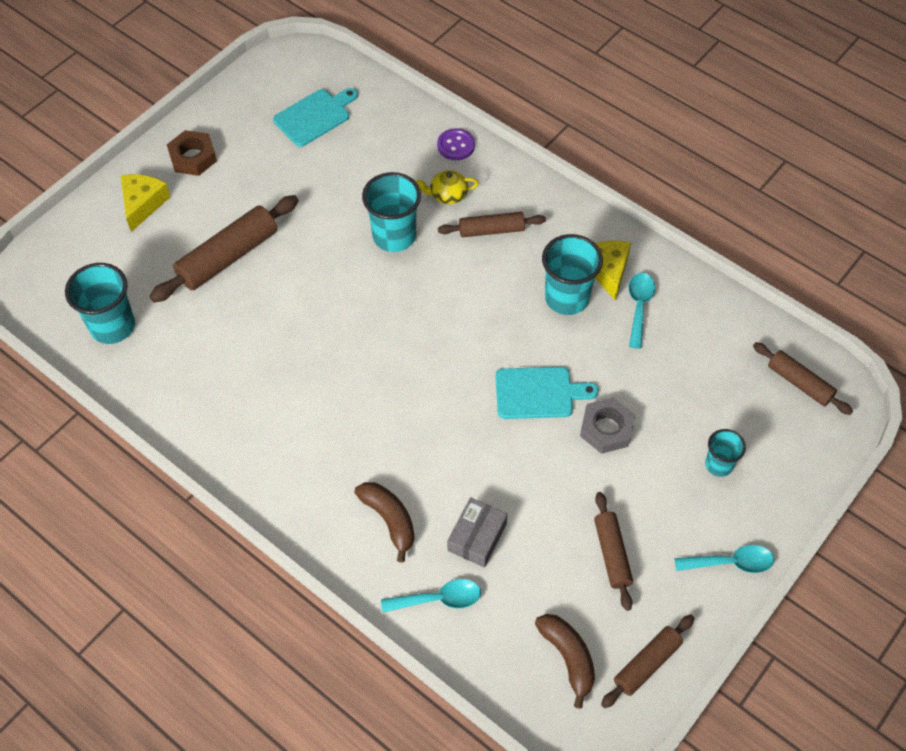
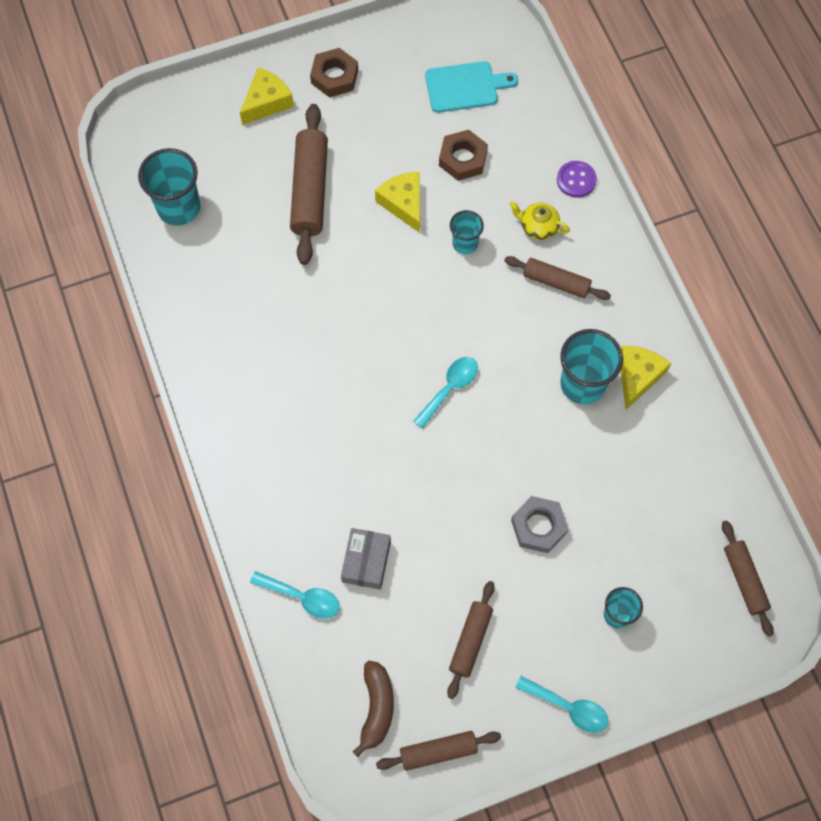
camera: 30 degrees right, 10 degrees up
(228, 257) = (310, 190): brown rolling pin -> brown rolling pin turned 75 degrees counterclockwise
(320, 229) = (403, 204): none -> yellow cheese
(349, 172) = (463, 159): none -> brown nut
(389, 520) = (303, 506): brown banana -> none
(394, 236) = (465, 243): turquoise cup -> turquoise cup, size x0.58
(477, 537) = (366, 561): grey box -> grey box turned 45 degrees counterclockwise
(538, 393) = (500, 461): turquoise cutting board -> none
(639, 307) = (643, 427): turquoise spoon -> turquoise spoon (449, 389)

